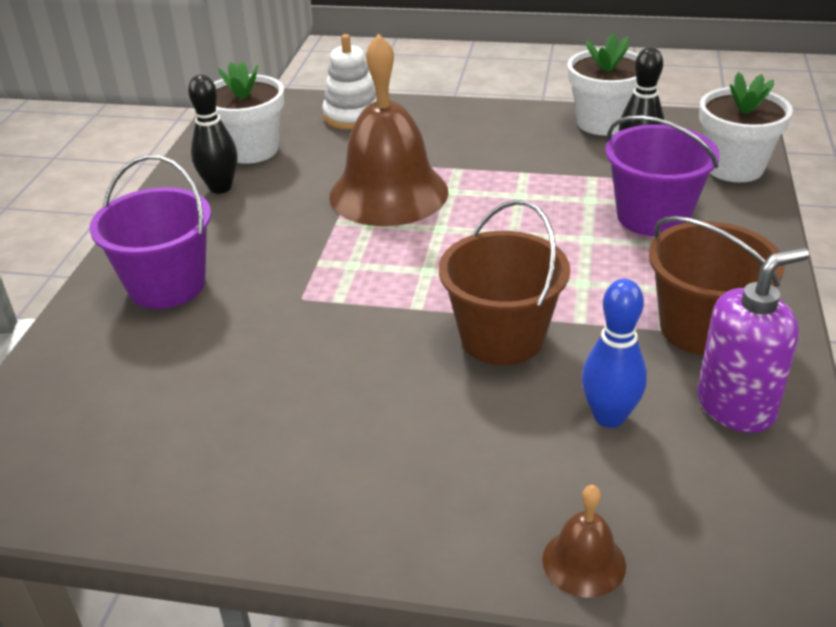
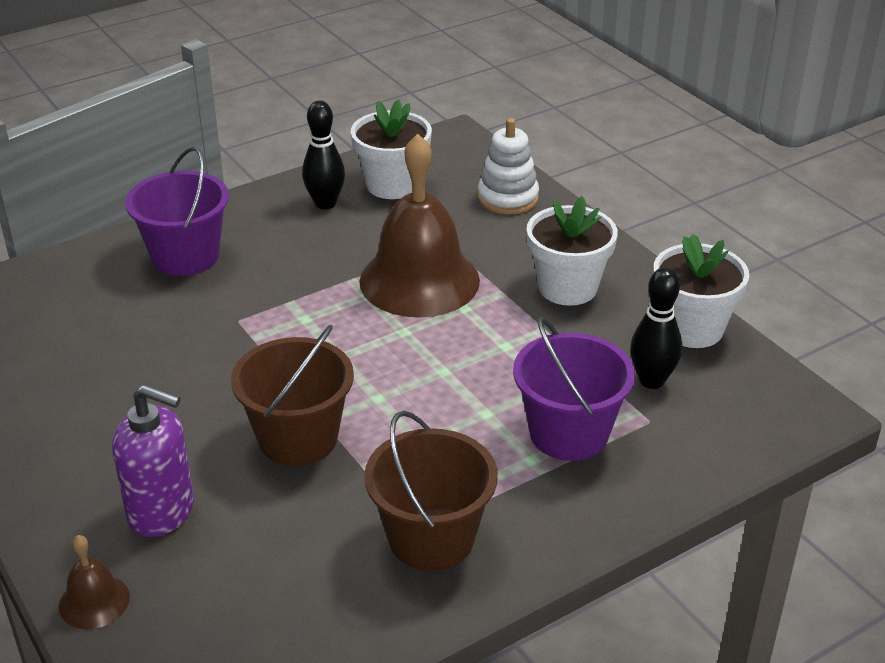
camera: 45 degrees right, 0 degrees up
(609, 417) = (261, 540): blue bowling pin -> none
(734, 167) = (722, 443): white flower pot -> white flower pot (567, 288)
(736, 406) = (345, 603): purple soap dispenser -> purple soap dispenser (162, 511)

